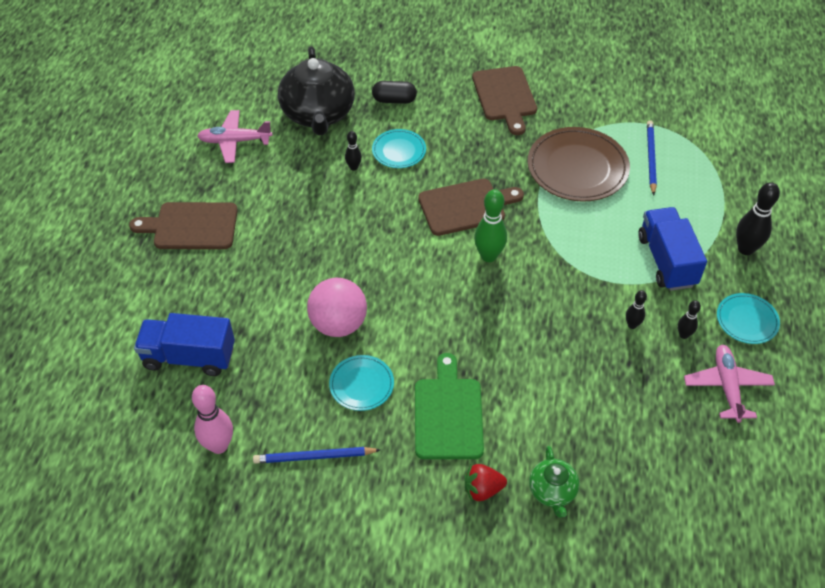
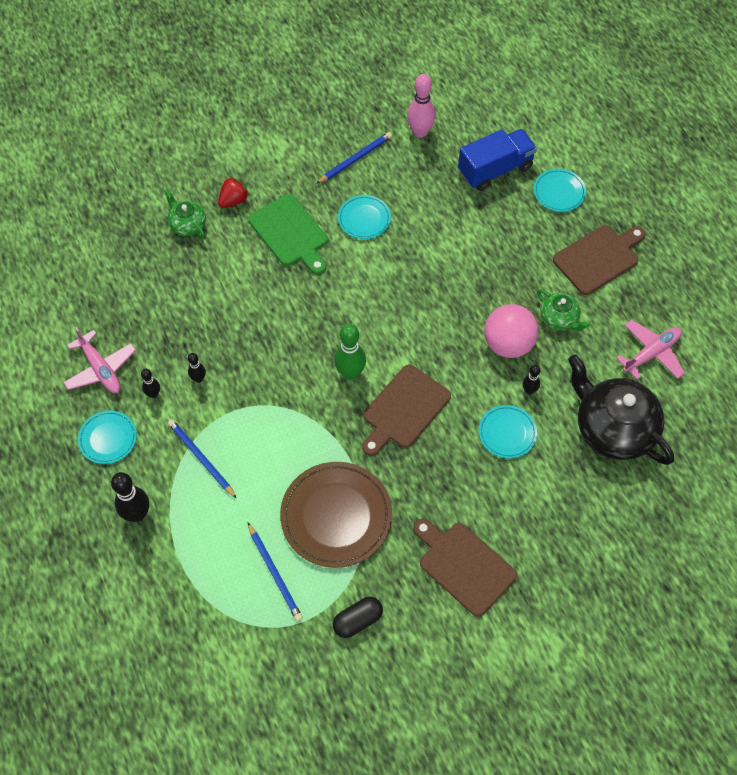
camera: 145 degrees right, 10 degrees up
(157, 300) = (559, 192): none -> turquoise plate
(276, 201) = (559, 318): none -> green teapot
(338, 324) = (417, 250): pink ball -> pink ball (508, 344)
(394, 100) = (562, 491): black capsule -> black capsule (357, 620)
(666, 261) = (201, 458): blue truck -> blue pencil

